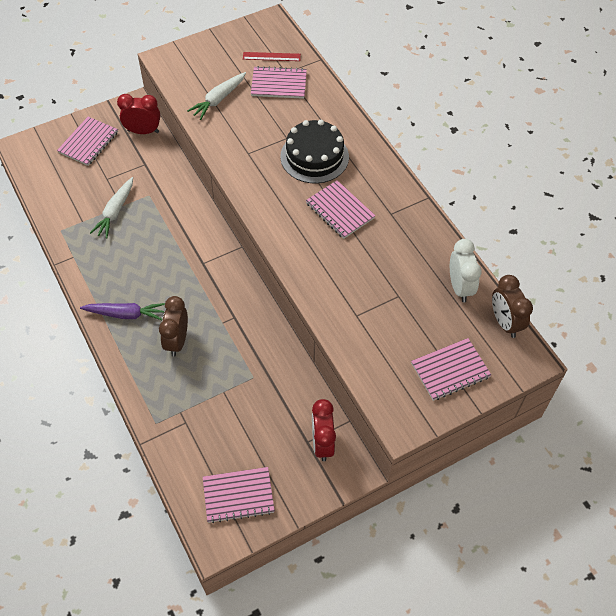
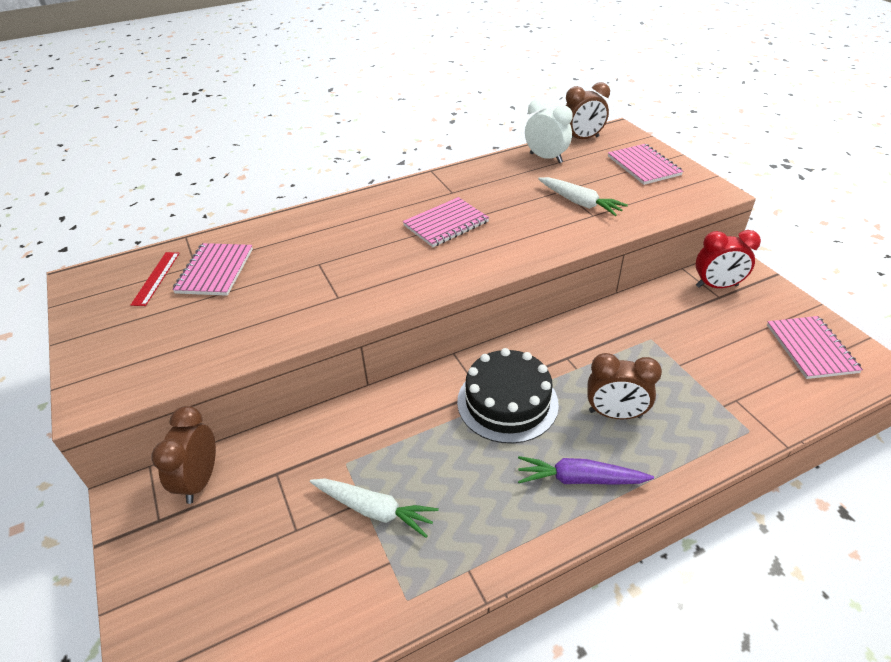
camera: 85 degrees left, 15 degrees down
(88, 142) = (195, 570): pink notebook -> none
(125, 314) = (579, 479): purple carrot -> purple carrot turned 90 degrees counterclockwise
(143, 131) = (200, 480): red clock -> brown clock
(218, 99) = (220, 329): white carrot -> white carrot (579, 203)
(314, 156) = (357, 241): black cake -> black cake (507, 402)
(459, 287) = (546, 158): white clock -> white clock turned 45 degrees clockwise

